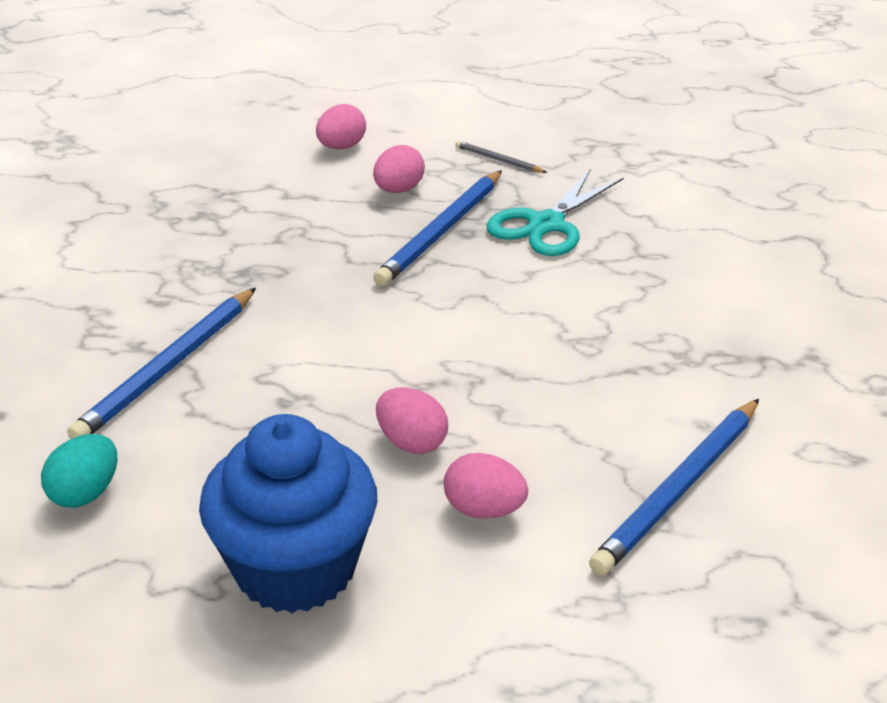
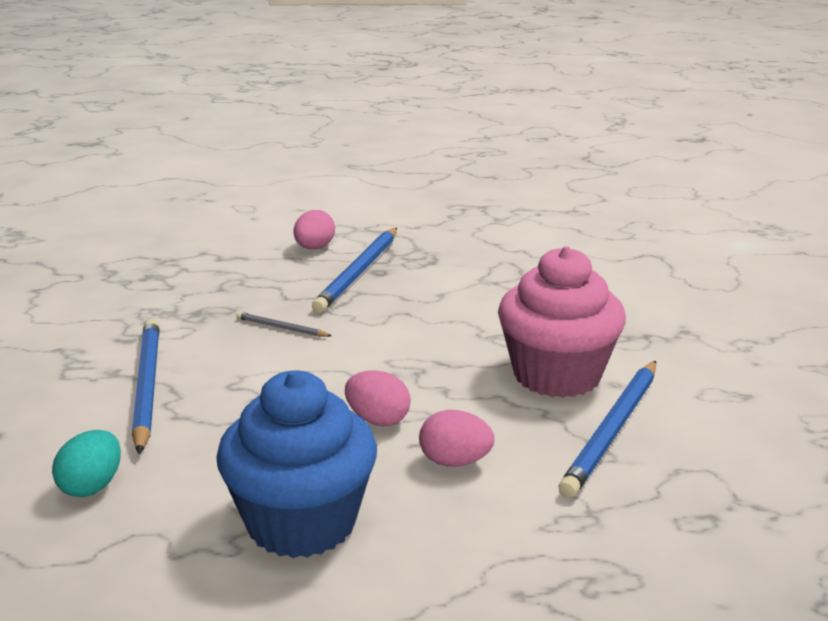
camera: 10 degrees left, 10 degrees down
(168, 368) = (146, 386): blue pencil -> blue pencil turned 150 degrees clockwise
(341, 147) = (258, 223): pink egg -> none
(498, 160) = (390, 223): grey pencil -> grey pencil (281, 328)
(546, 224) = (443, 261): turquoise scissors -> none
(636, 404) = (557, 375): none -> pink cupcake

